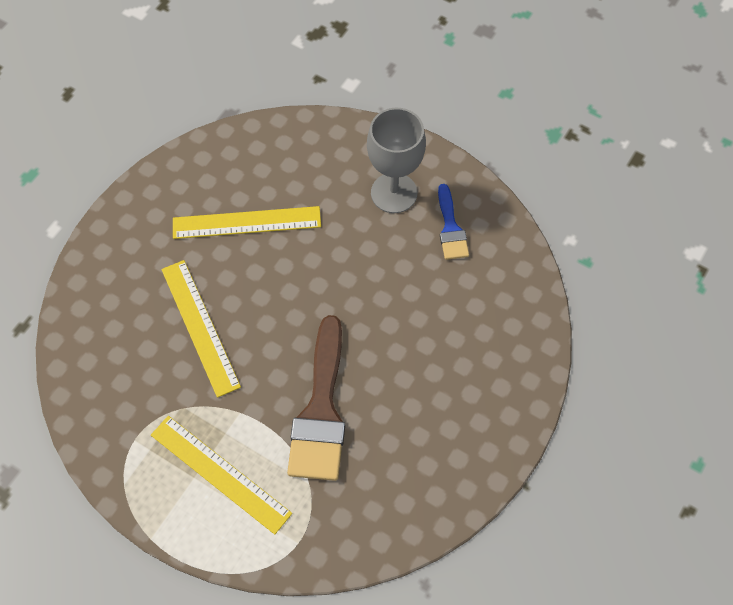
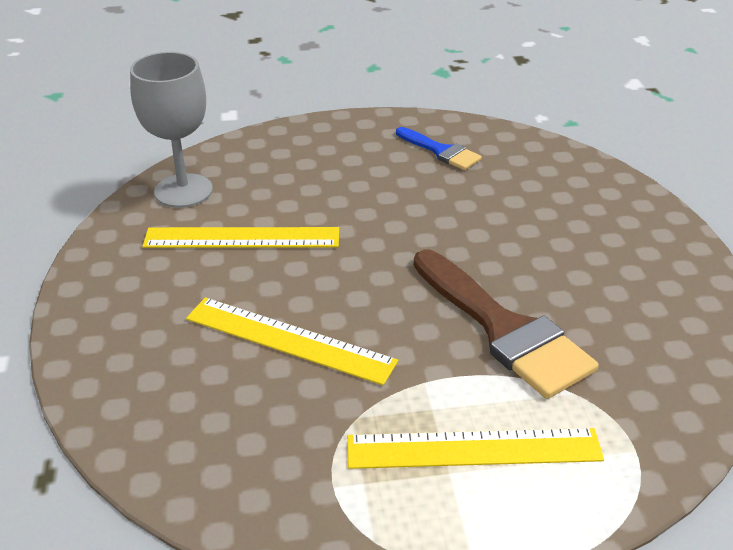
camera: 40 degrees left, 25 degrees down
(246, 223) = (242, 238): yellow ruler -> yellow ruler turned 45 degrees clockwise
(394, 193) = (361, 154): grey goblet -> grey goblet (183, 191)

